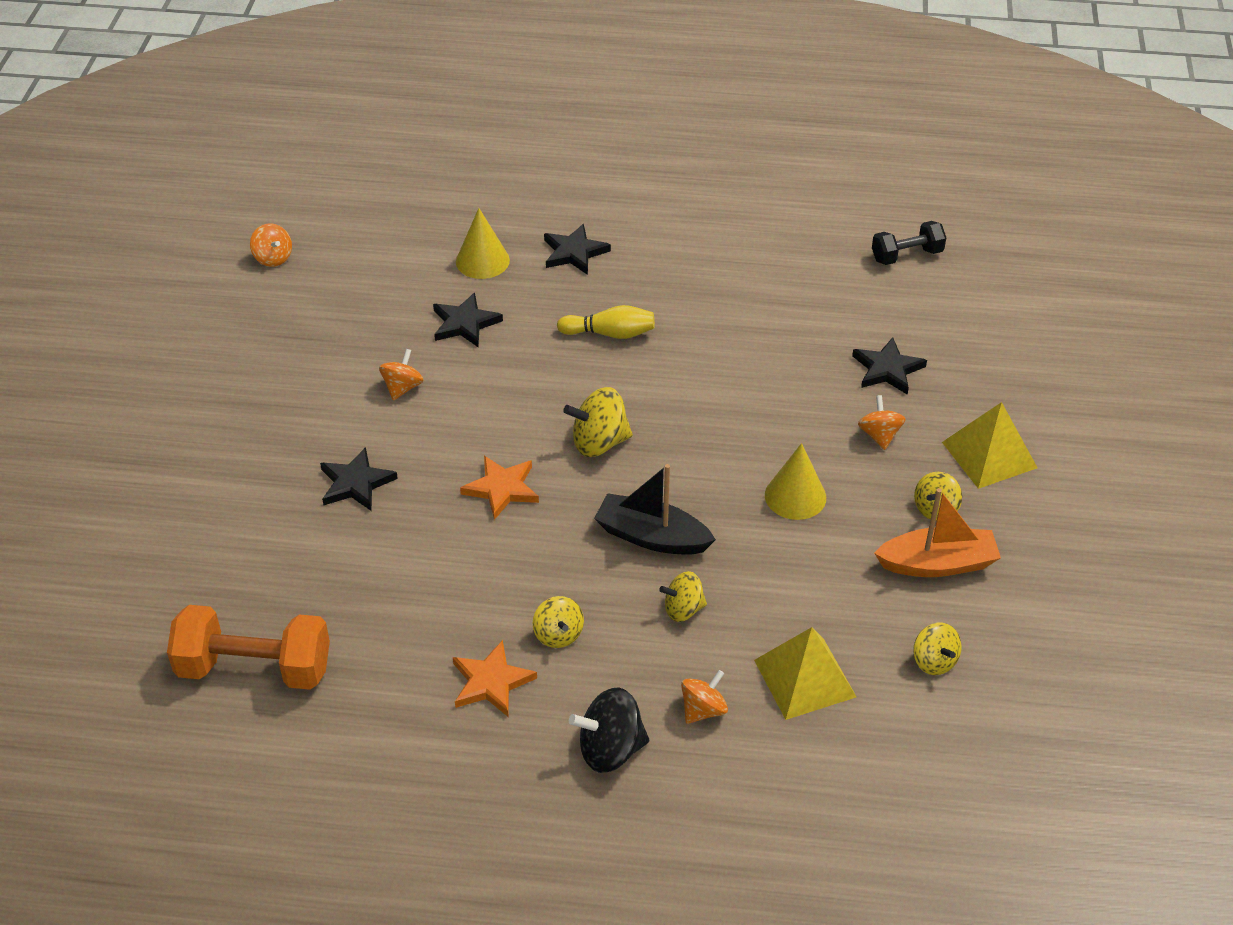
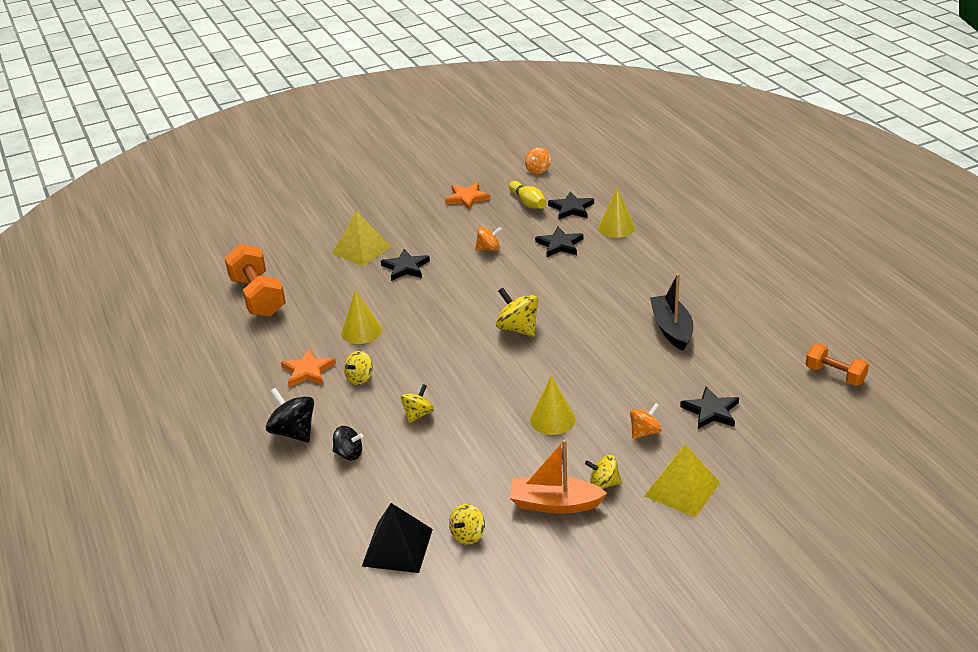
camera: 60 degrees right, 10 degrees down
(456, 590) = (361, 331): none -> yellow cone
(502, 489) = (448, 312): orange star -> orange star (467, 198)
(574, 252) = (663, 252): black star -> black star (571, 208)
(610, 333) = (610, 293): yellow bowling pin -> yellow bowling pin (528, 202)
(652, 537) = (463, 379): black boat -> black boat (672, 329)
(683, 609) = (418, 414): yellow spinning top -> yellow spinning top turned 75 degrees clockwise
(703, 710) = (349, 454): orange spinning top -> black spinning top
(804, 678) = (406, 484): yellow pyramid -> yellow pyramid (361, 250)
(906, 255) = (835, 375): black dumbbell -> orange dumbbell
(908, 734) = (397, 547): none -> black pyramid
(937, 564) = (554, 504): orange boat -> orange boat turned 135 degrees clockwise

